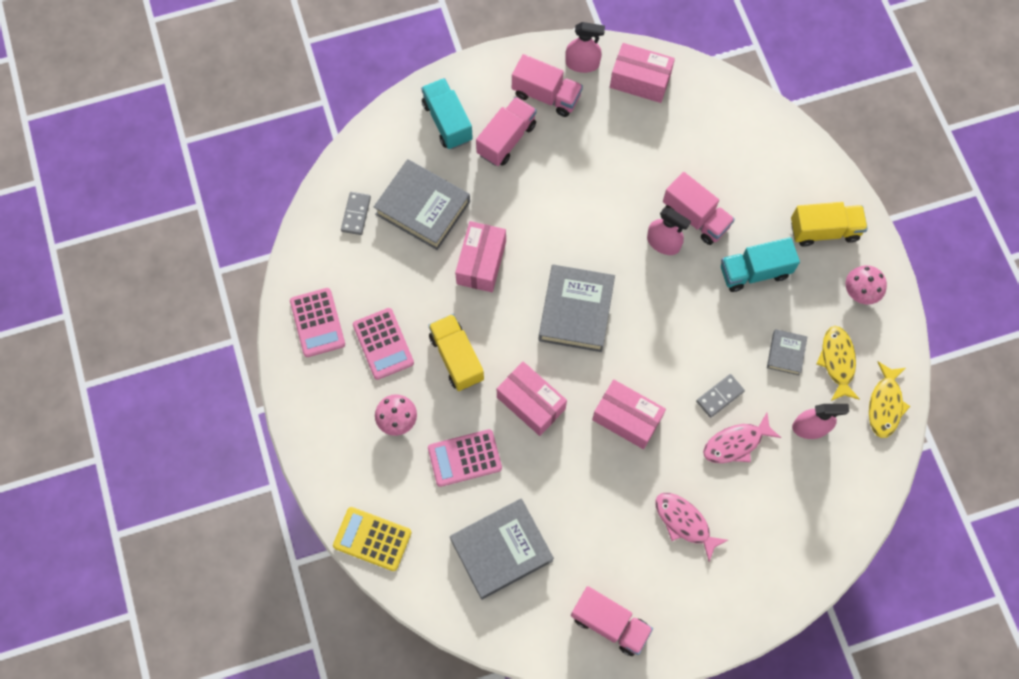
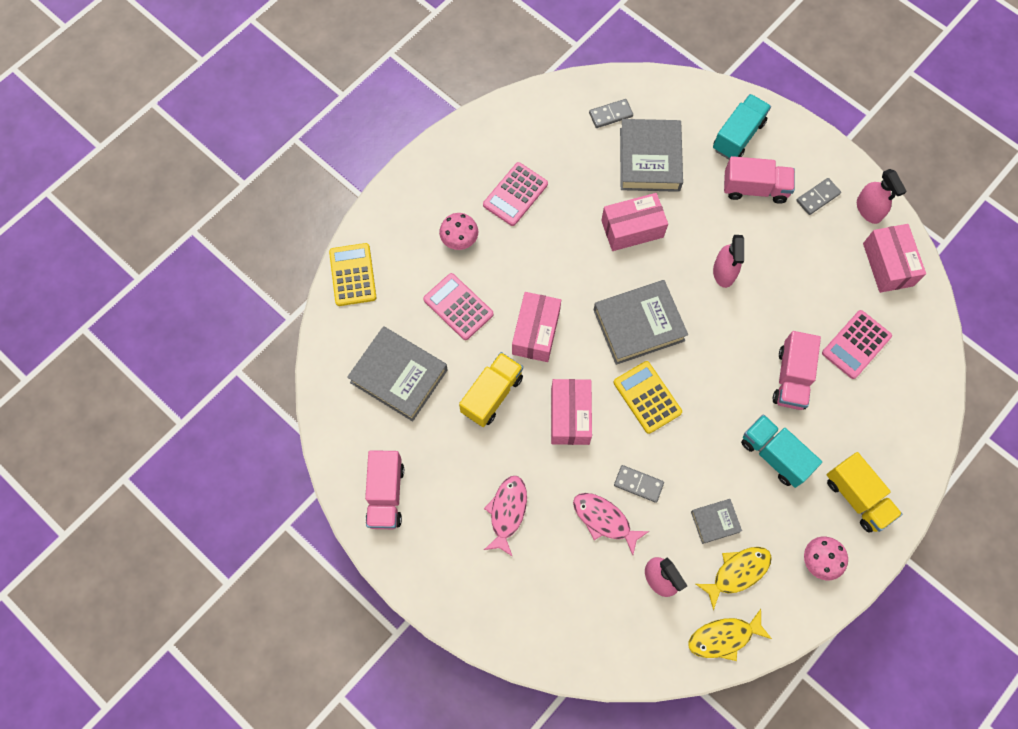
camera: 60 degrees right, 0 degrees up
(317, 322) = (502, 138): pink calculator -> pink calculator (856, 344)
(456, 358) = (538, 255): yellow truck -> yellow truck (492, 394)
(546, 95) = (817, 197): pink truck -> grey domino
(646, 343) = (647, 397): none -> yellow calculator
(663, 243) = (748, 363): pink spray bottle -> pink spray bottle (724, 272)

